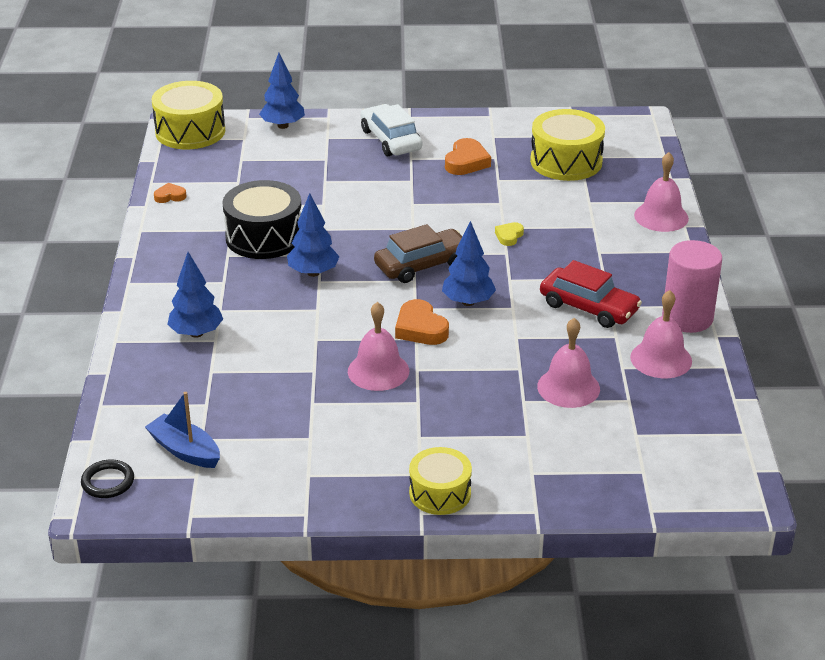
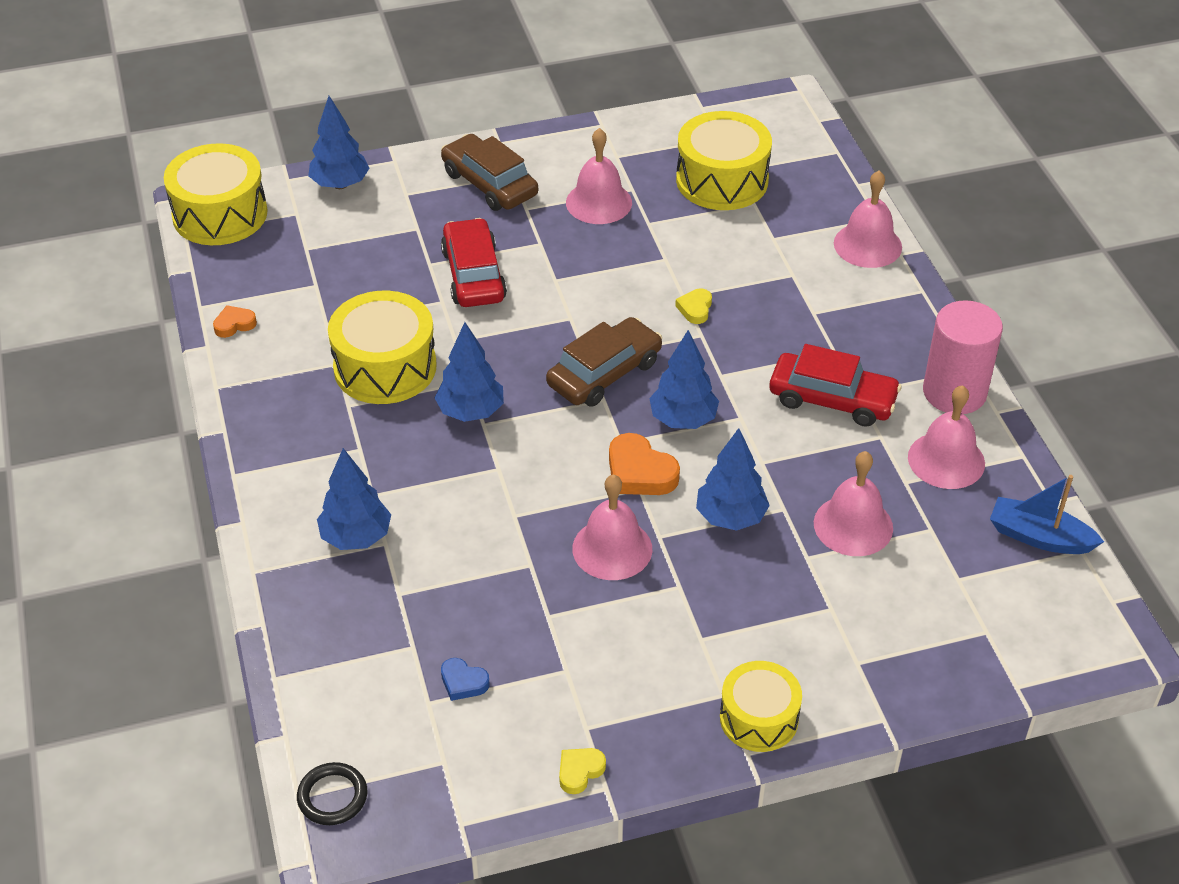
camera: 15 degrees left, 10 degrees up
(185, 450) = (414, 725): blue boat -> blue boat (1039, 537)
(232, 432) = (463, 682): none -> blue heart
(264, 237) = (385, 367): black drum -> yellow drum
(291, 500) = (579, 771): none -> yellow heart
(353, 192) = (473, 275): none -> red car
(391, 140) = (489, 184): white car -> brown car
(466, 162) = (599, 202): orange heart -> pink bell
(476, 367) = (730, 517): none -> blue tree

